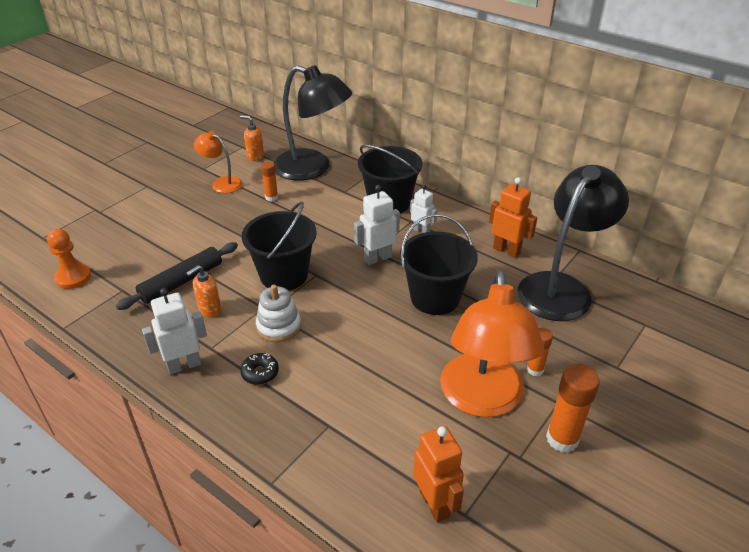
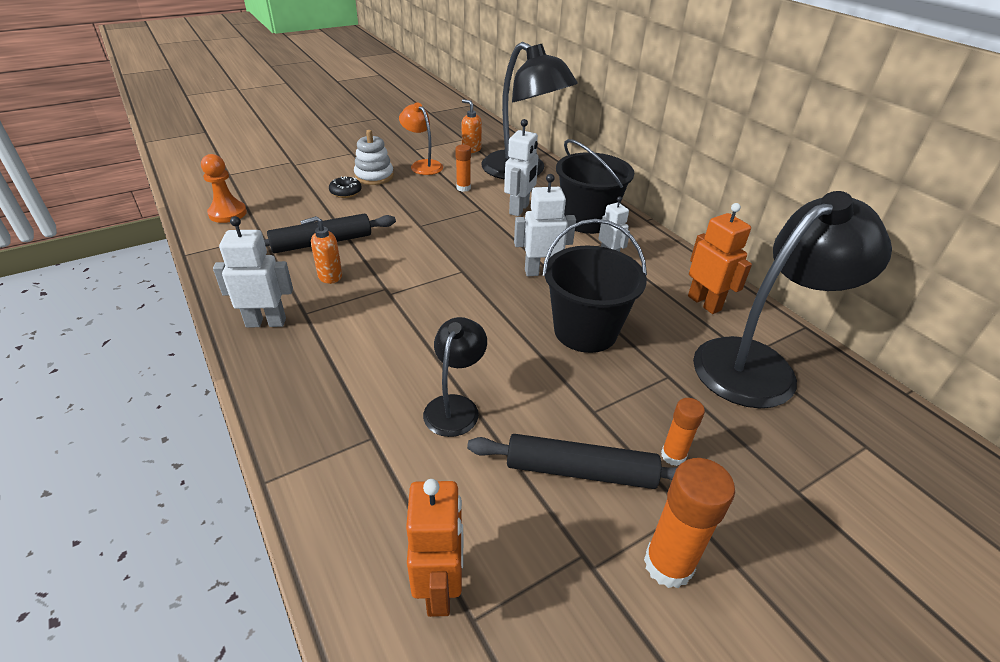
camera: 20 degrees right, 0 degrees up
(260, 373) = (336, 354): black donut -> black donut (346, 192)
(279, 326) = (388, 312): white stacking toy -> white stacking toy (374, 176)
(284, 275) = (428, 262): black bucket -> none
(330, 206) = (519, 209): none -> white robot
(374, 383) = (455, 406): none -> black lamp
(482, 400) = (580, 471): orange lamp -> black rolling pin

